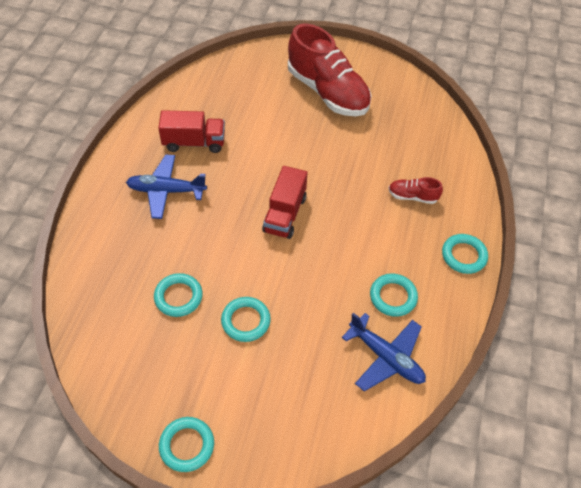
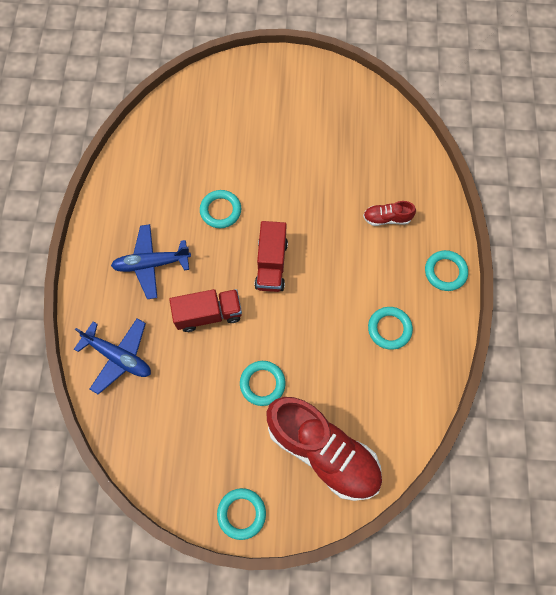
camera: 10 degrees left, 15 degrees up
(178, 297) = (195, 373): turquoise ring -> turquoise ring (220, 210)
(194, 142) = (163, 203): red truck -> red truck (208, 314)
(327, 92) = (280, 115): red shoe -> red shoe (323, 451)
(386, 357) = (395, 390): blue plane -> blue plane (118, 357)

